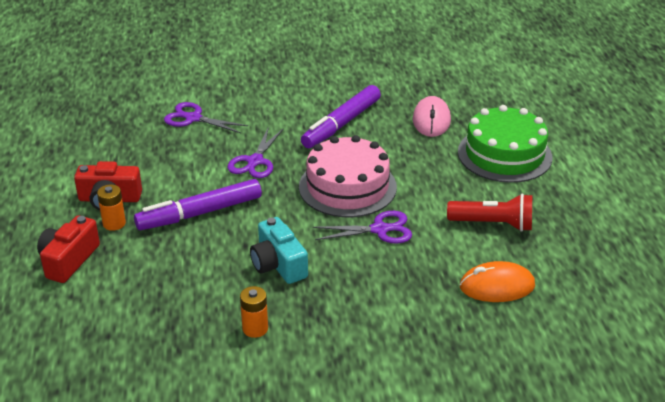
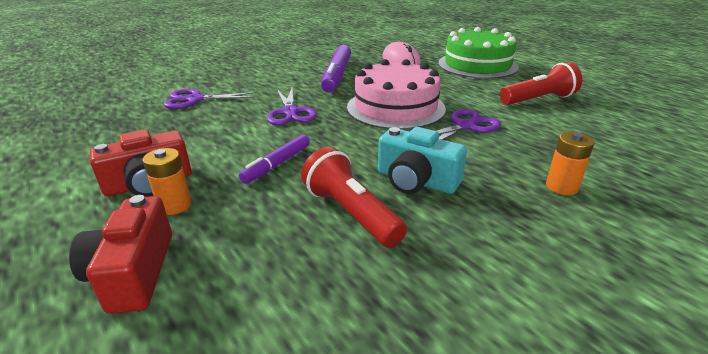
camera: 30 degrees left, 5 degrees down
(200, 213) = (277, 164): purple marker -> purple marker, size x0.57
(210, 271) = (351, 213): none -> red flashlight
(255, 328) = (480, 255): orange battery -> orange battery (561, 187)
(497, 286) = (614, 134): orange mouse -> none

